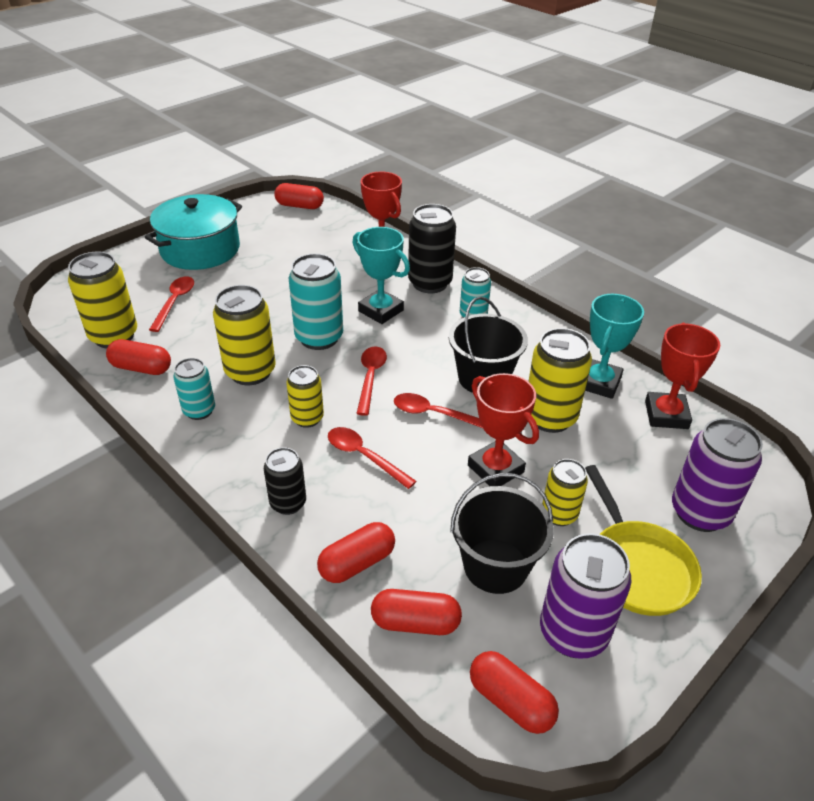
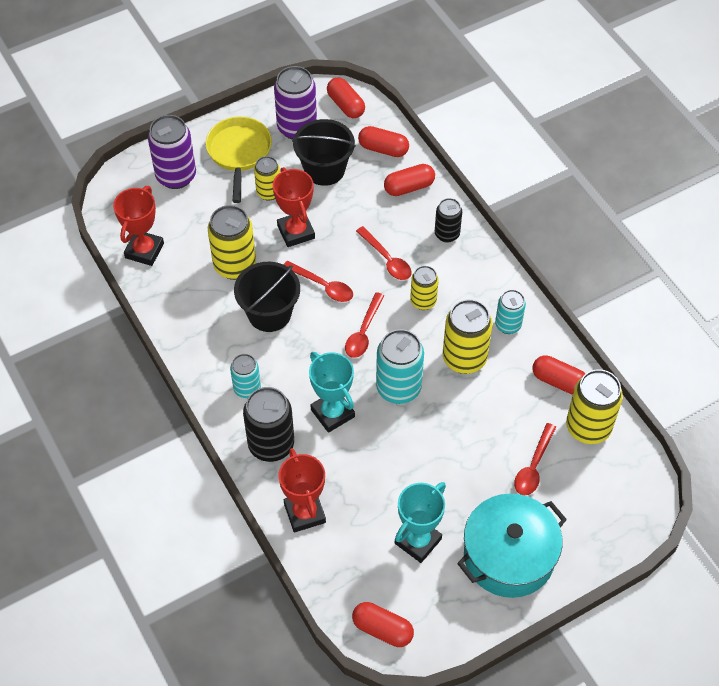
camera: 165 degrees left, 15 degrees up
(599, 383) = (177, 290): turquoise trophy -> turquoise trophy (418, 541)

